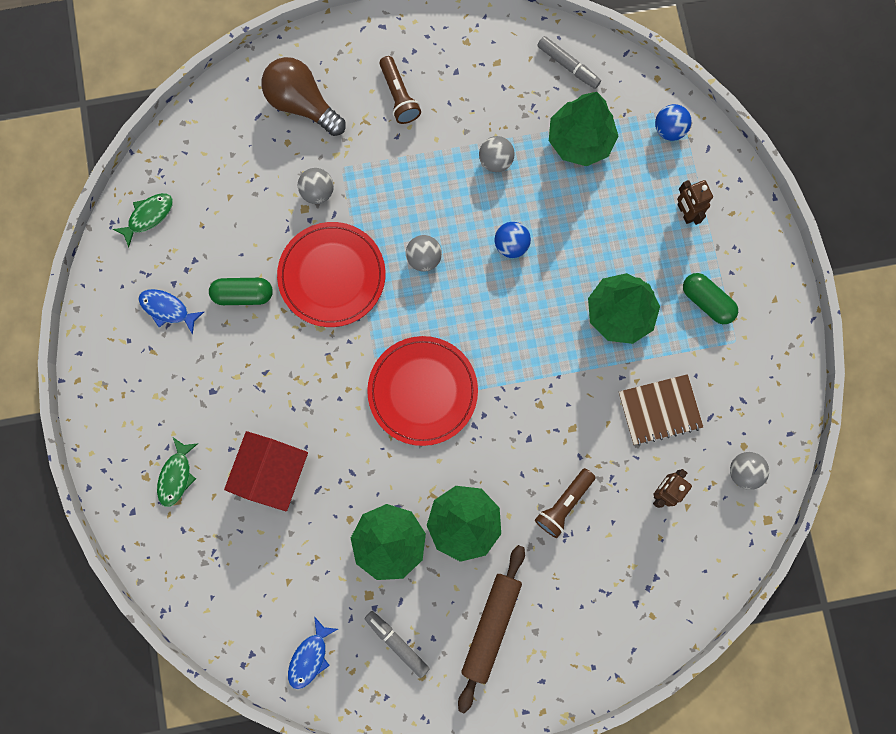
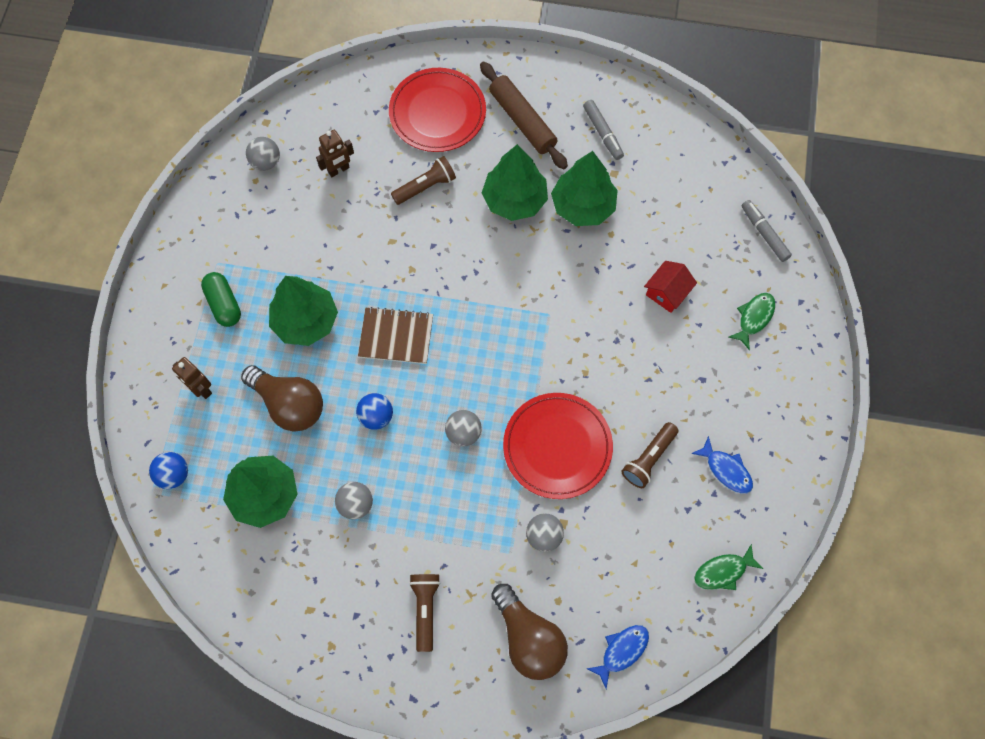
camera: 160 degrees left, 10 degrees down
(243, 294) = (648, 458): green capsule -> brown flashlight
(272, 473) = (667, 292): red house -> red house, size x0.65
(310, 657) = (677, 145): blue fish -> blue fish (622, 651)
(422, 391) = (510, 315): red plate -> red plate (437, 113)
(491, 626) = (522, 121): brown rolling pin -> brown rolling pin turned 75 degrees counterclockwise
(568, 66) = (239, 579): grey marker -> grey marker (764, 233)
(597, 227) = (289, 404): none -> brown light bulb
(659, 410) = (311, 230): brown notebook -> brown notebook (396, 336)
(685, 212) = (201, 389): brown robot -> brown robot turned 135 degrees clockwise

